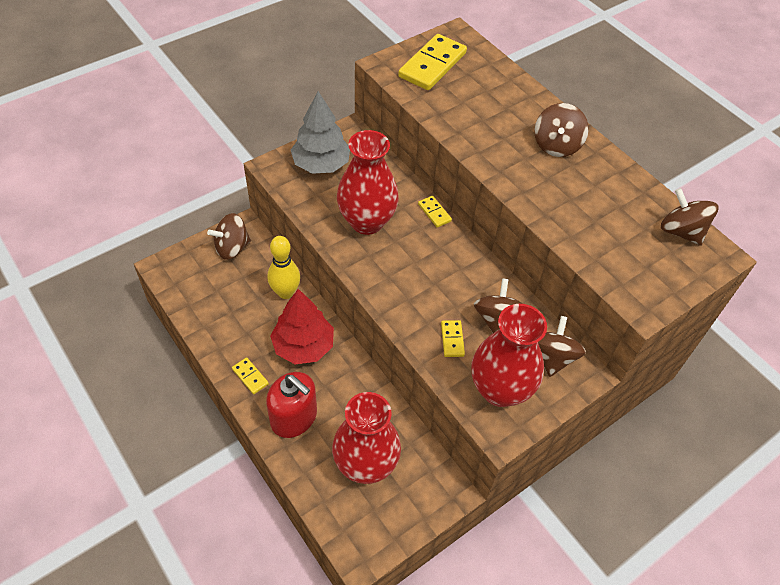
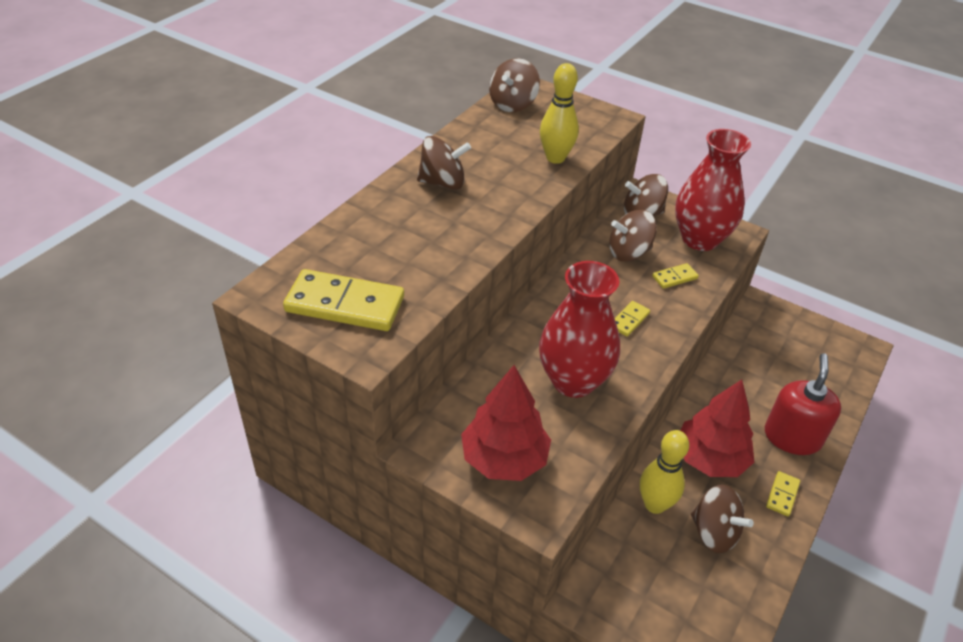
camera: 110 degrees left, 10 degrees down
(232, 248) = (627, 599): brown spinning top -> brown spinning top (714, 532)
(321, 164) = (504, 459): grey tree -> red tree
(366, 464) = (788, 367): red vase -> none
(434, 213) = (521, 325): yellow domino -> yellow domino (629, 320)
(576, 229) = (555, 158): none -> yellow bowling pin

